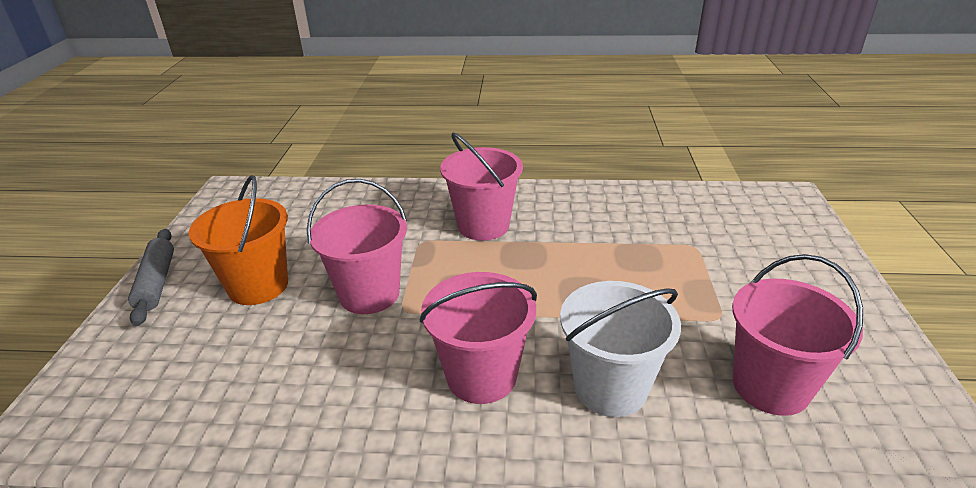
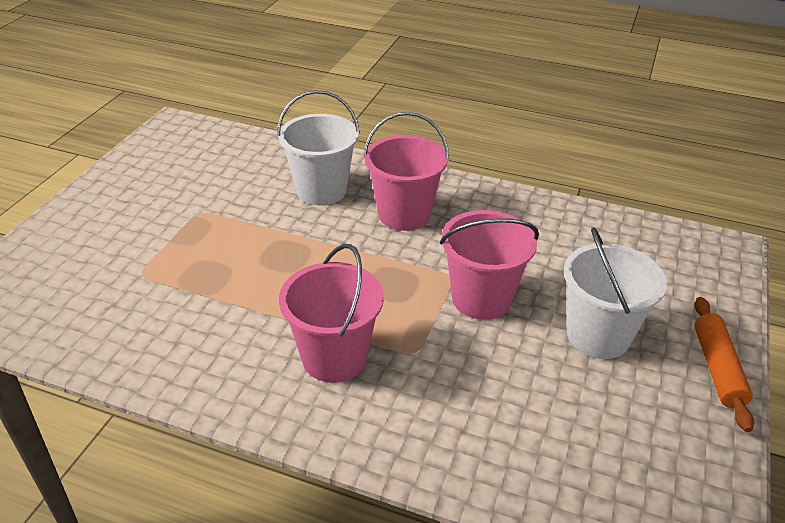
camera: 165 degrees left, 5 degrees up
(156, 282) = (717, 368): grey rolling pin -> orange rolling pin
(258, 286) = (598, 335): orange bucket -> white bucket
(770, 386) = (221, 170): pink bucket -> none

